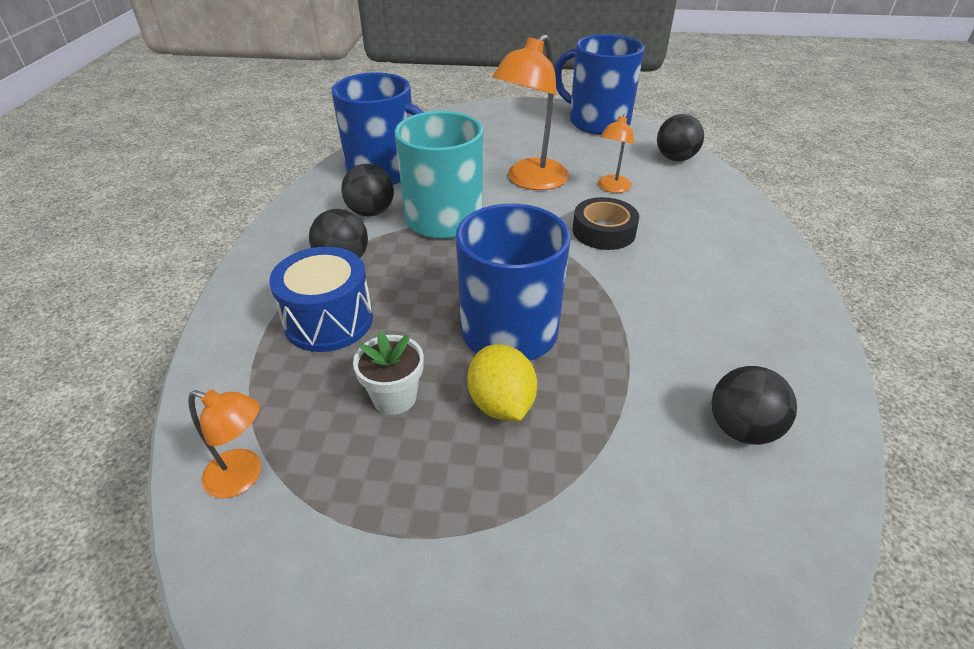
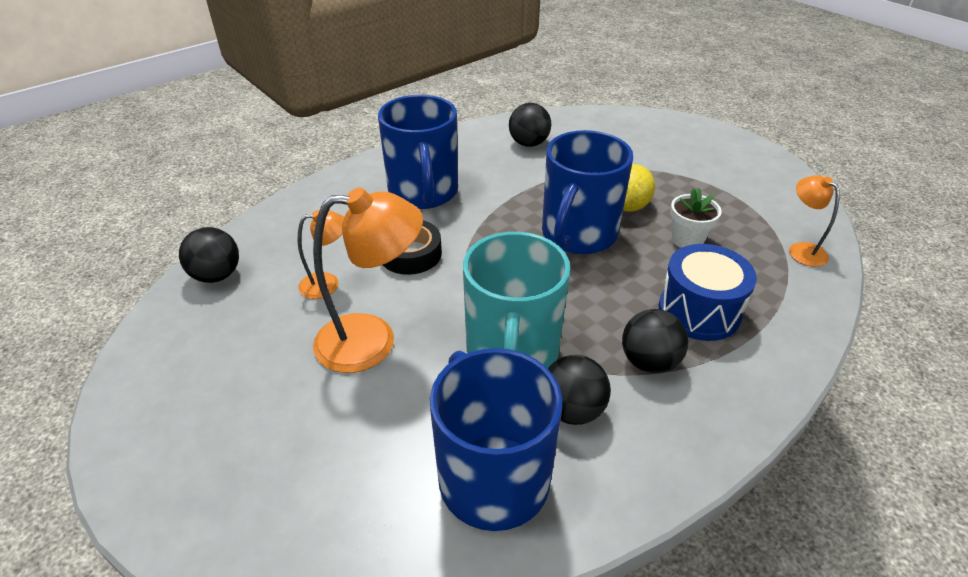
camera: 135 degrees left, 0 degrees up
(597, 122) = (151, 378): blue mug -> blue mug (423, 192)

